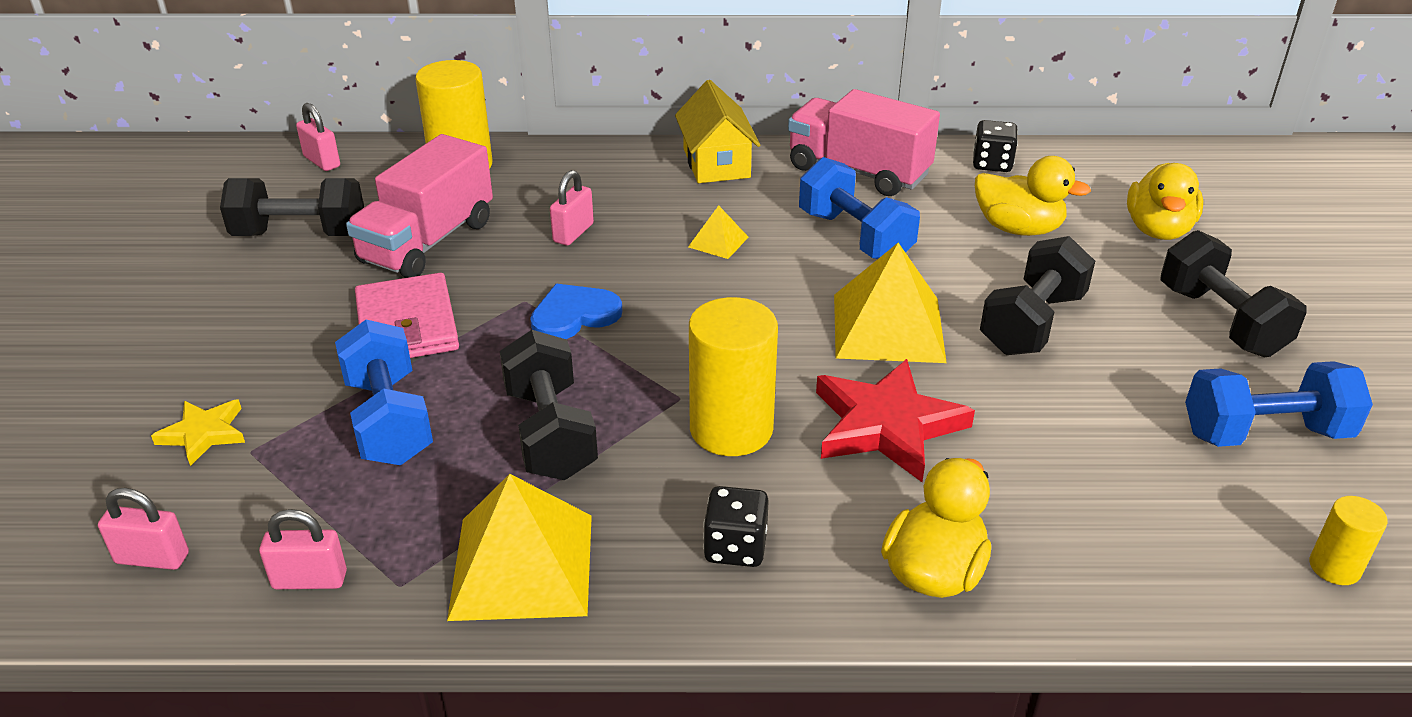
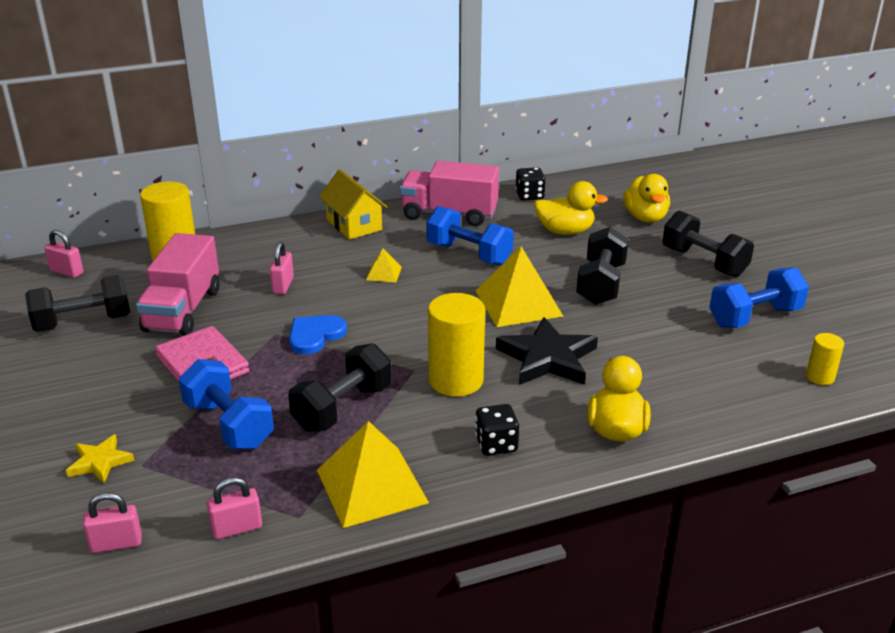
camera: 20 degrees left, 5 degrees down
(550, 433) = (343, 408): black dumbbell -> black dumbbell turned 75 degrees clockwise
(887, 425) = (547, 358): red star -> black star

